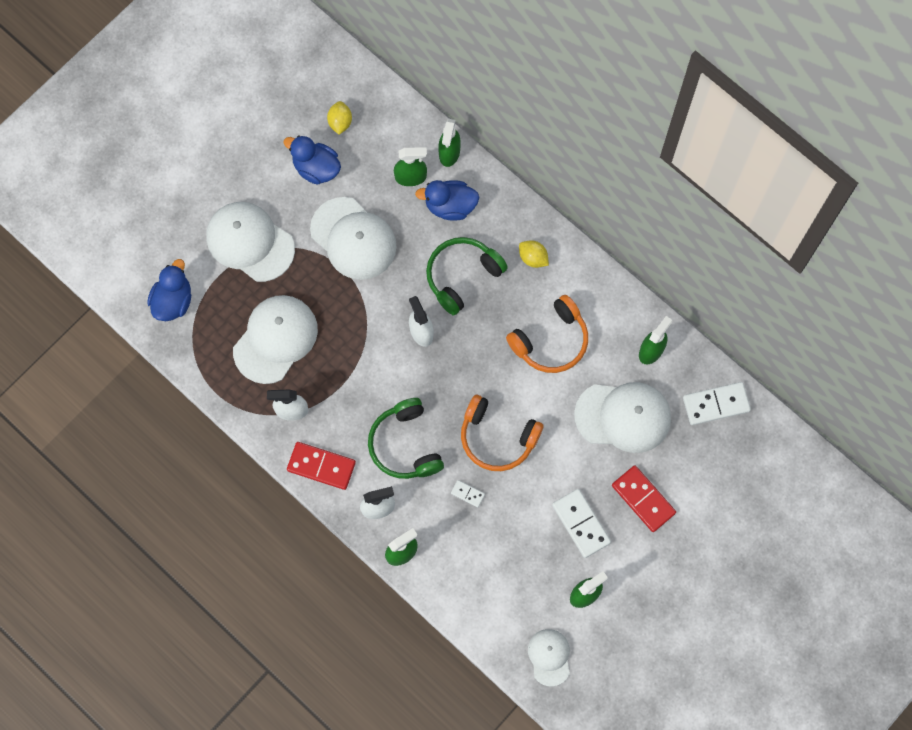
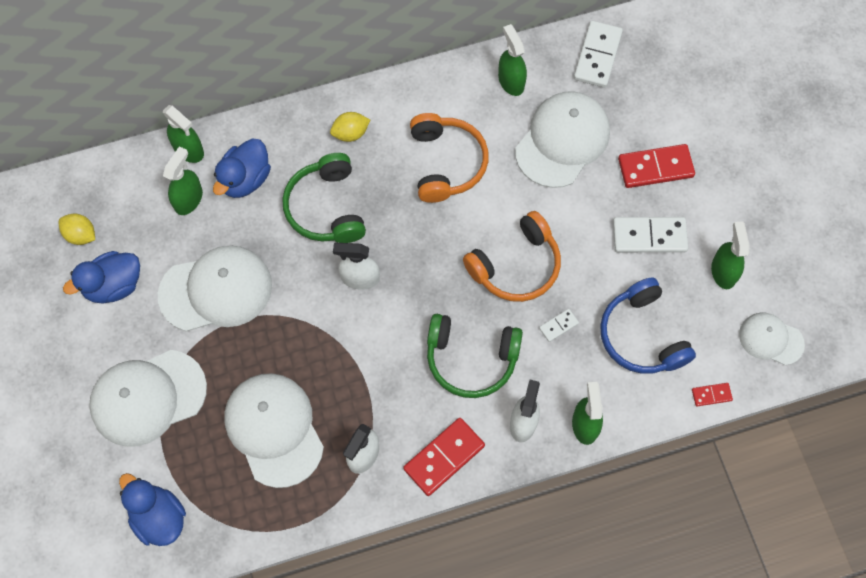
camera: 60 degrees left, 5 degrees down
(478, 633) = (711, 395): none -> red domino
(495, 558) = (641, 335): none -> blue headphones

